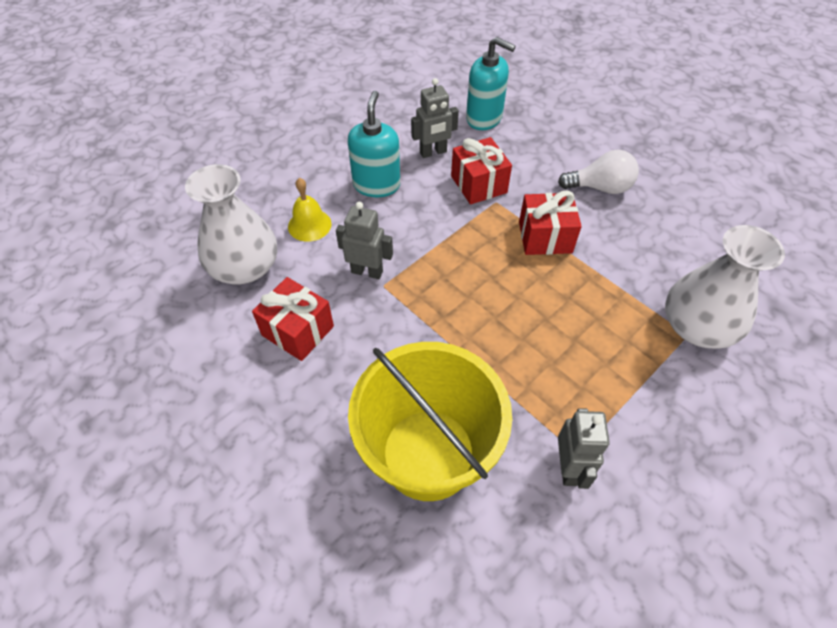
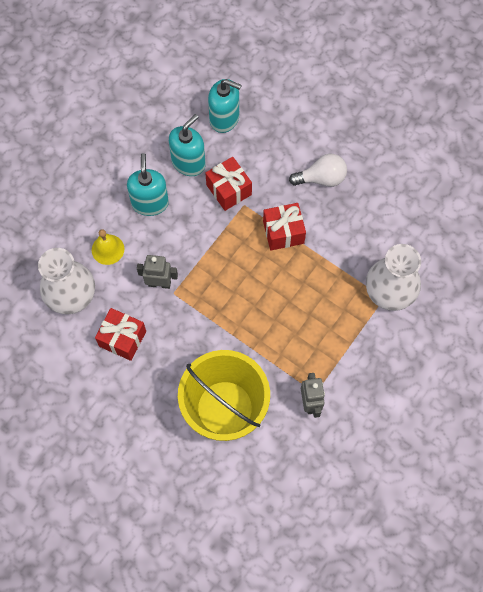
camera: 10 degrees left, 15 degrees up
(433, 152) = (188, 162): grey robot -> turquoise soap dispenser

